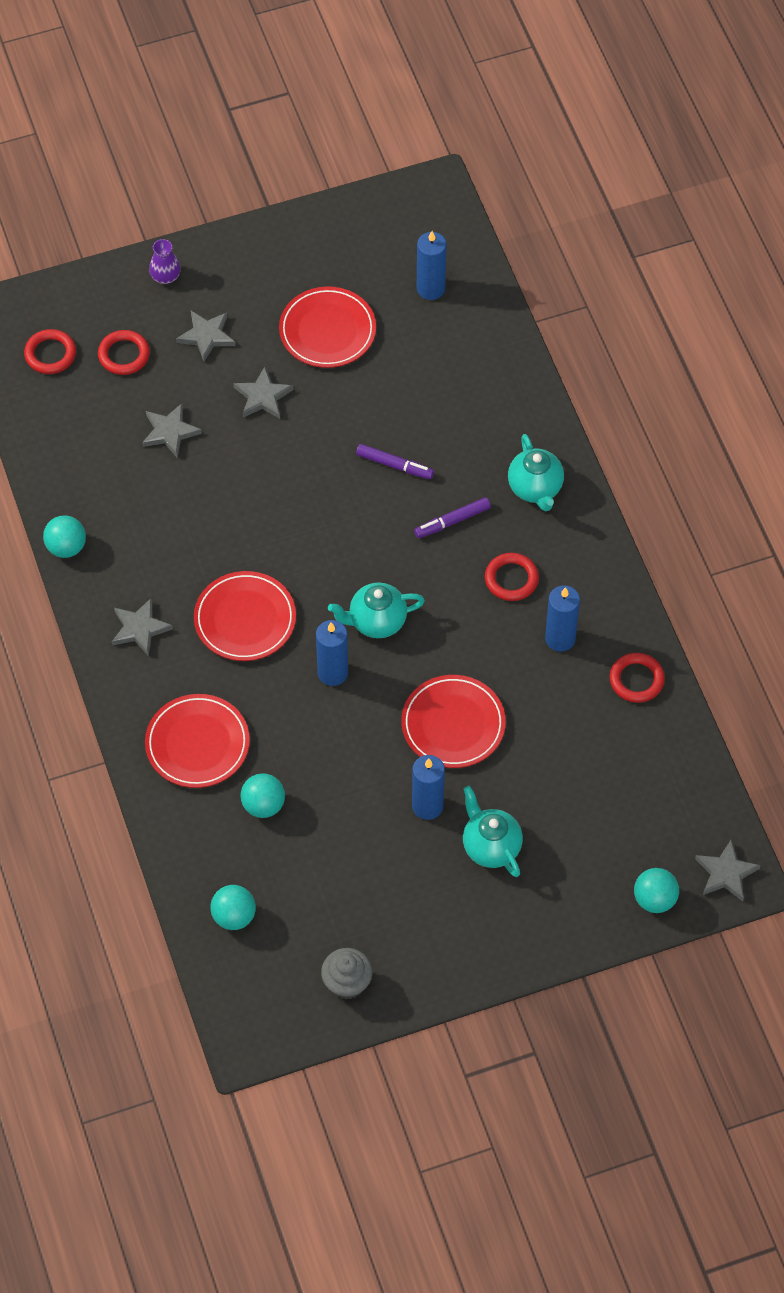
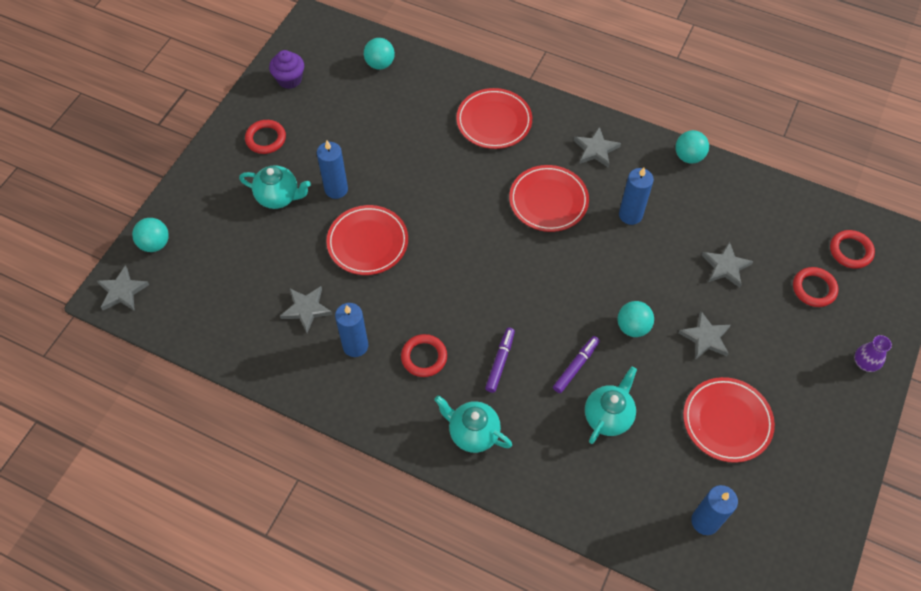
camera: 135 degrees right, 0 degrees up
(206, 336) = (788, 346): grey star -> grey star (306, 309)
(263, 805) = (425, 121): turquoise ball -> turquoise ball (633, 327)
(332, 673) = (466, 213): blue candle -> blue candle (630, 215)
(347, 983) = (289, 79): grey cupcake -> purple cupcake
(376, 621) = (475, 262): turquoise teapot -> turquoise teapot (608, 416)
(394, 465) = (576, 366): purple marker -> purple marker turned 150 degrees clockwise
(636, 680) = (282, 361): red ring -> red ring (266, 139)

